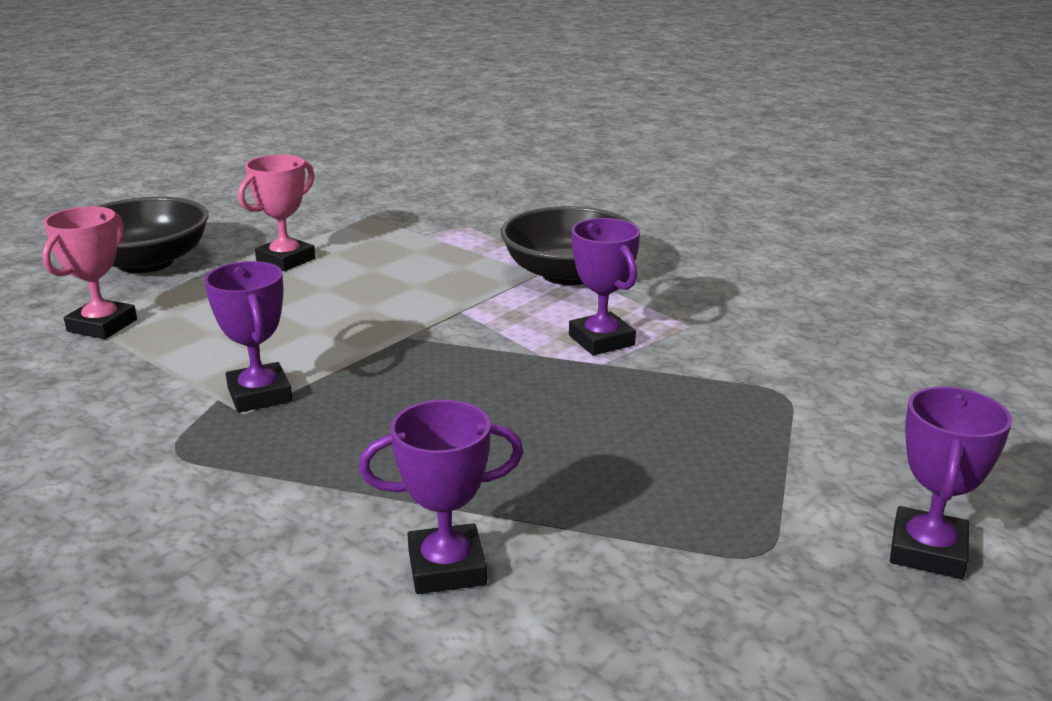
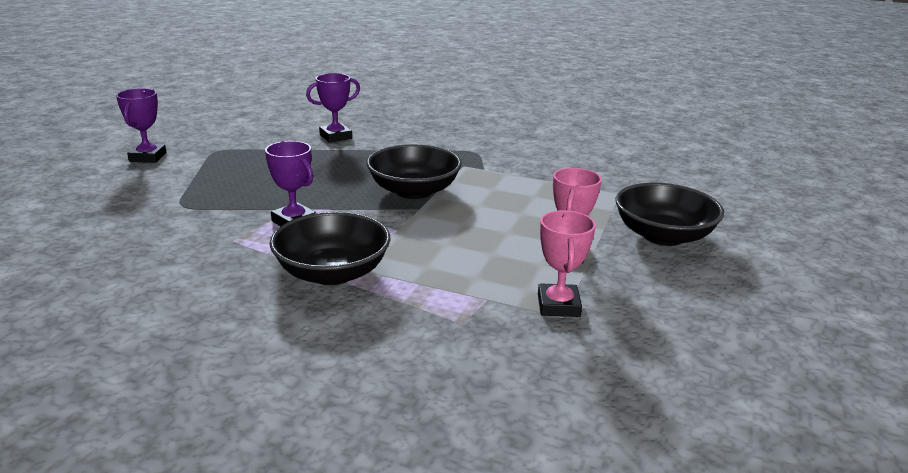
camera: 160 degrees right, 0 degrees up
(102, 325) = (603, 192): pink trophy -> pink trophy (558, 305)
(260, 395) = (466, 173): purple trophy -> none
(388, 369) = (414, 191): none -> black bowl

